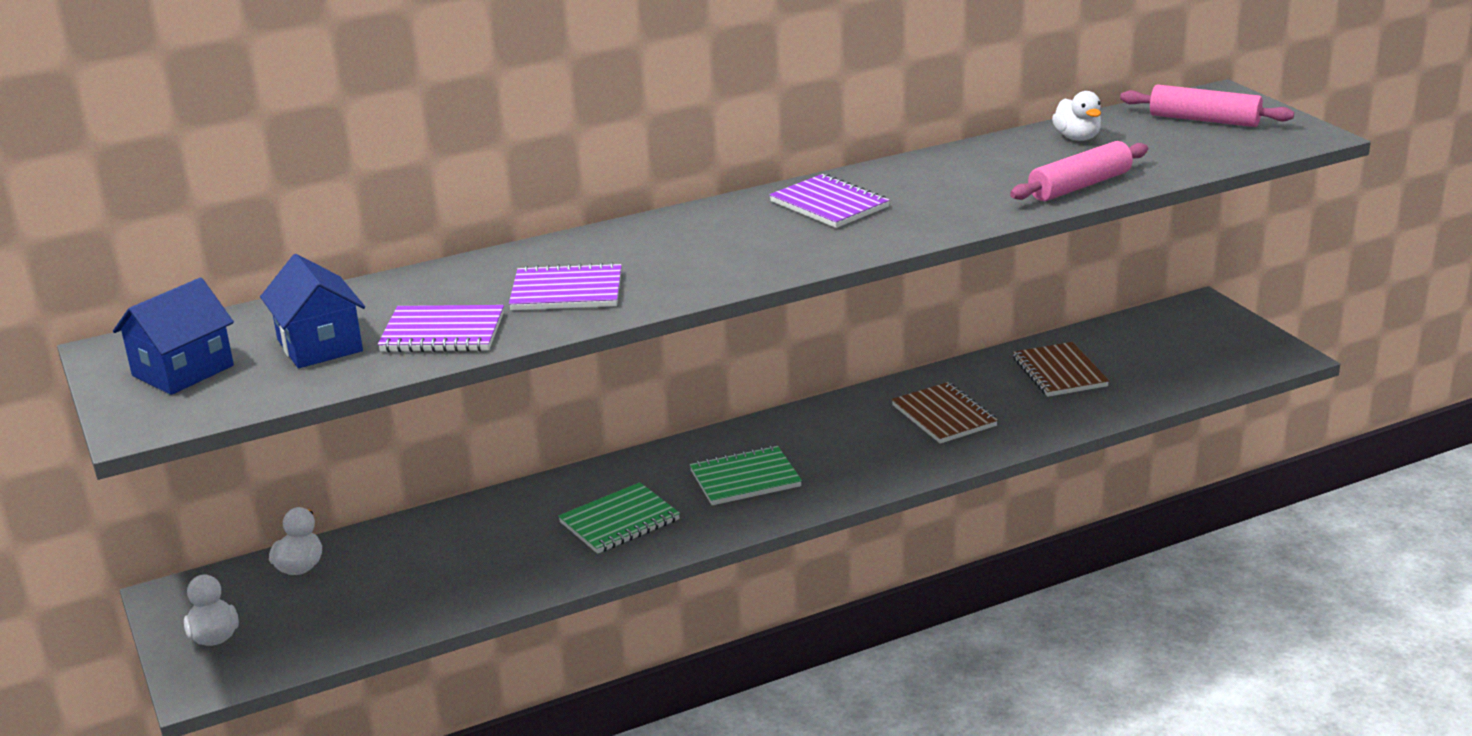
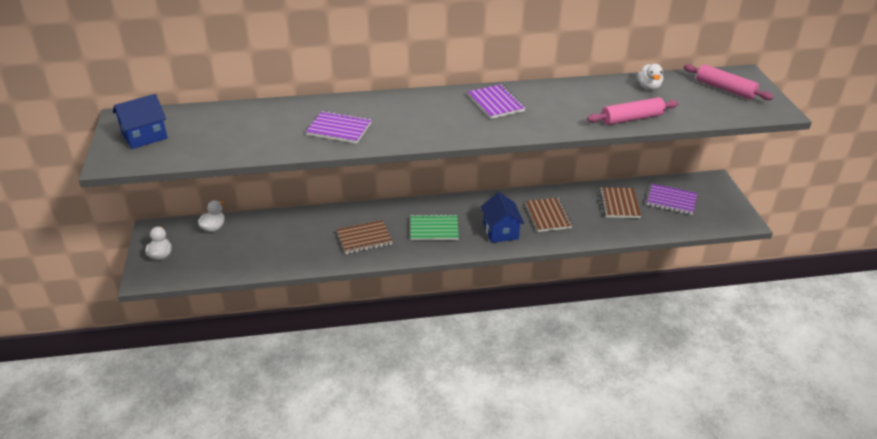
camera: 15 degrees right, 10 degrees up
(319, 345) = (211, 135): blue house -> blue house (500, 231)
(443, 333) = (269, 141): purple notebook -> purple notebook (671, 201)
(619, 521) = (364, 238): green notebook -> brown notebook

